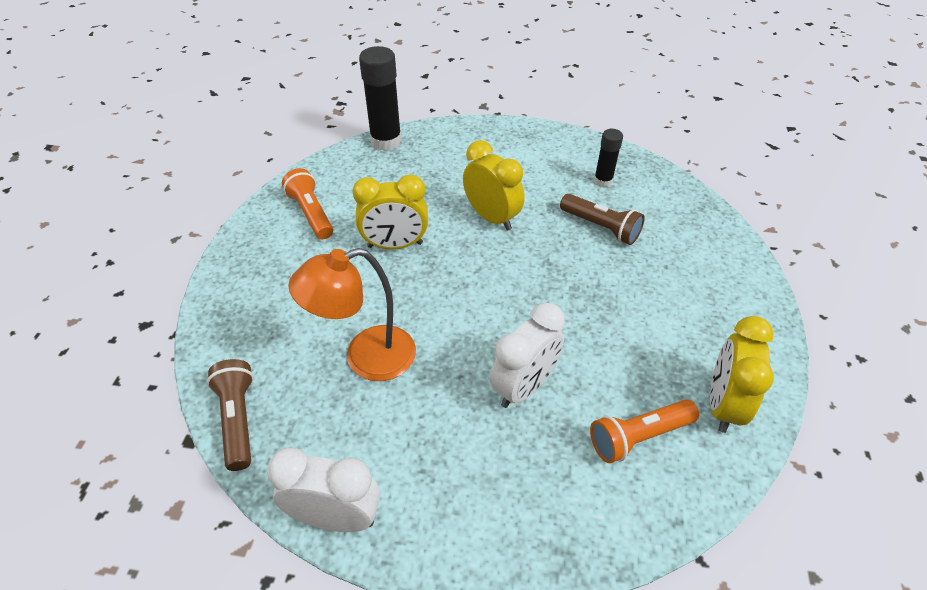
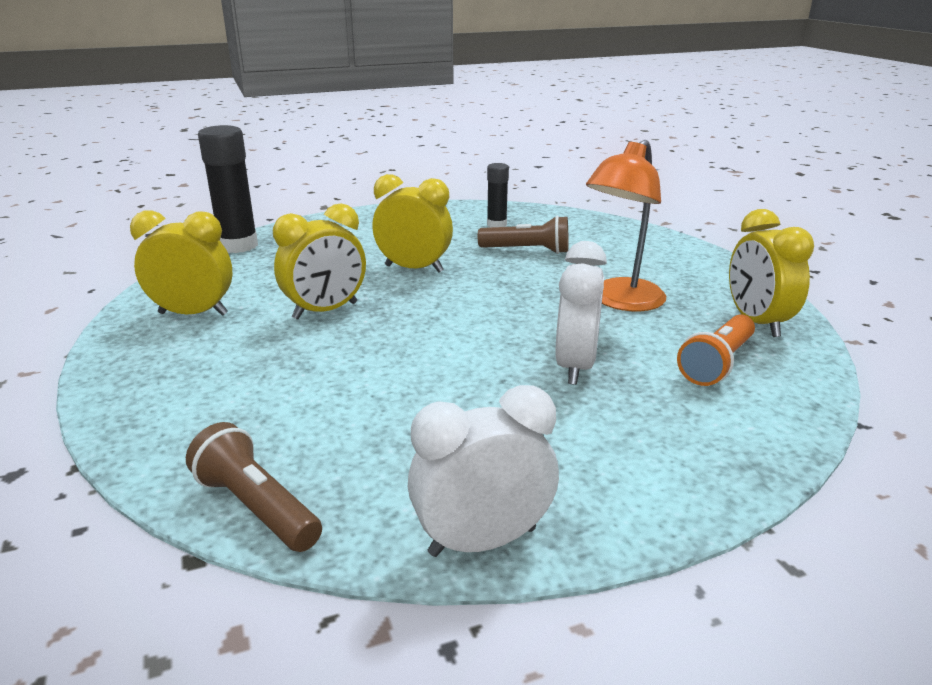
camera: 30 degrees left, 20 degrees down
(311, 213) = (193, 314): orange flashlight -> yellow clock
(366, 358) = (379, 400): orange lamp -> orange lamp (621, 302)

